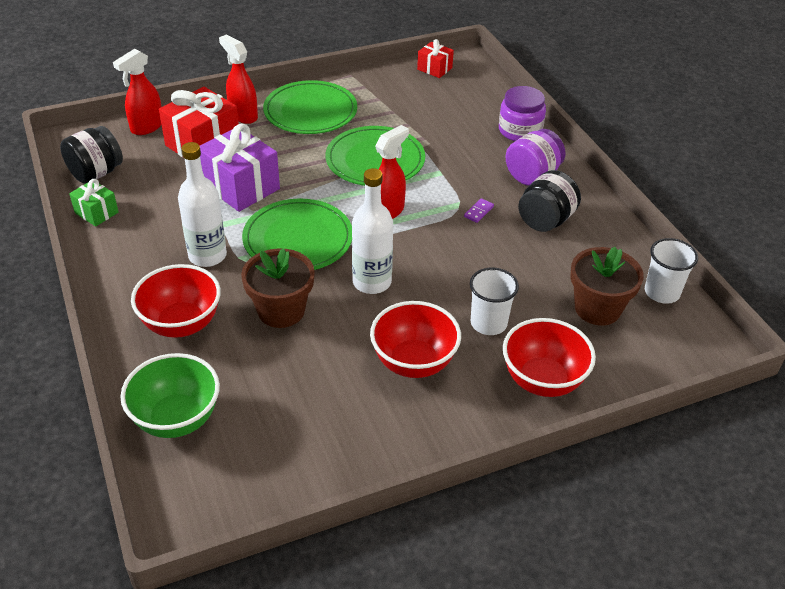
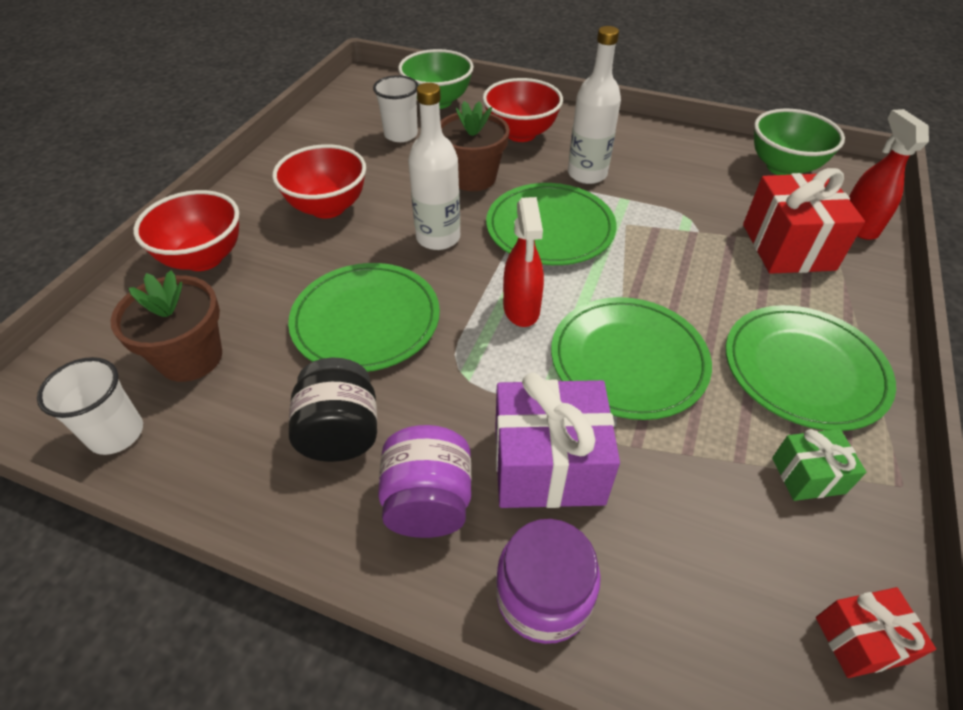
camera: 135 degrees right, 5 degrees up
(96, 173) = (783, 167): black jar -> green bowl
(96, 213) = (713, 148): green gift -> green gift (808, 475)
(241, 187) = (676, 235): purple gift -> purple gift (548, 465)
(243, 115) = (836, 305): red spray bottle -> none
(477, 262) = (366, 320): none -> green plate
(479, 212) = (431, 382): purple domino -> none
(488, 323) = (295, 272): white cup -> white cup (401, 134)

